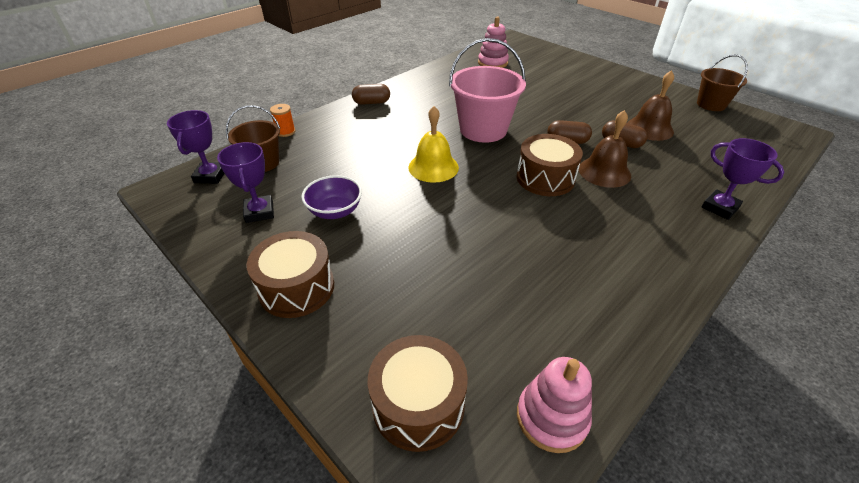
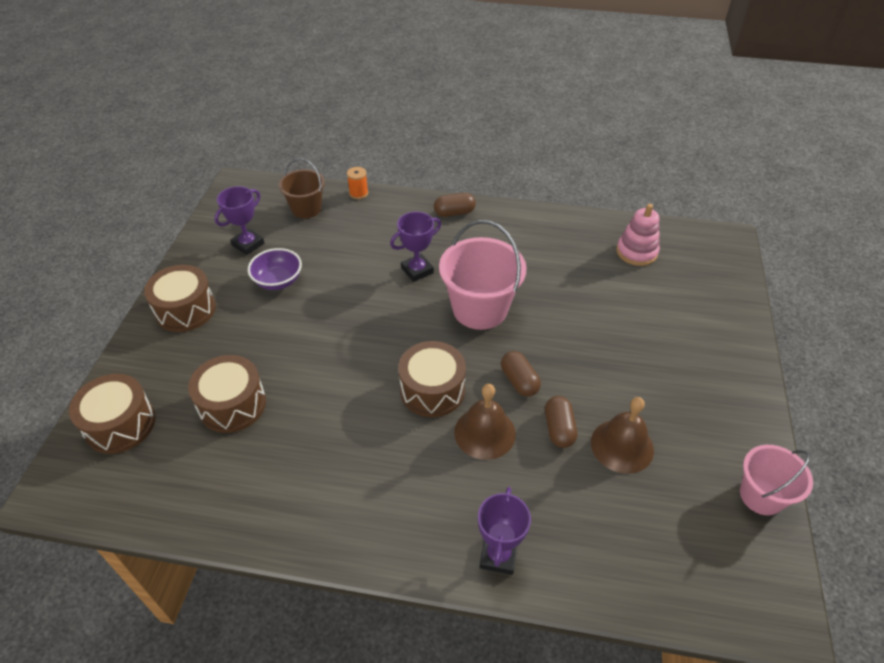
camera: 55 degrees right, 5 degrees up
(210, 176) = (269, 195): purple trophy -> purple trophy (417, 270)
(371, 102) = (454, 213): brown capsule -> brown capsule turned 60 degrees counterclockwise
(433, 167) = (384, 305): yellow bell -> none
(467, 296) = (232, 404): none -> brown drum
(551, 418) = (143, 501): pink stacking toy -> none
(711, 104) = (761, 495): brown bucket -> pink bucket

